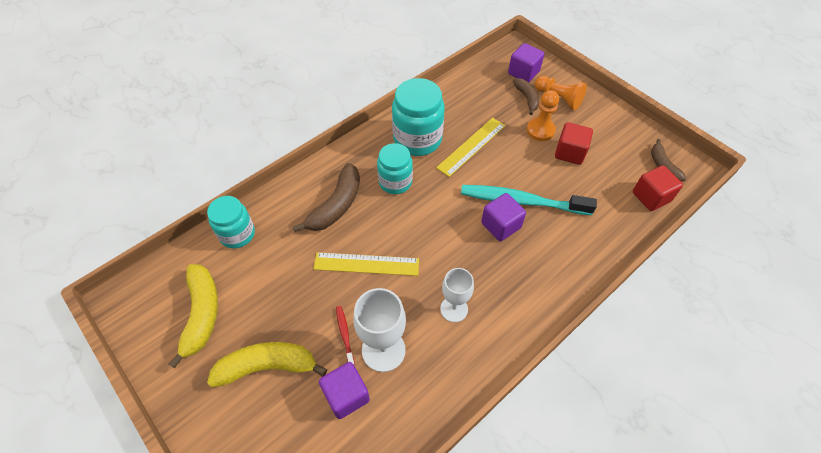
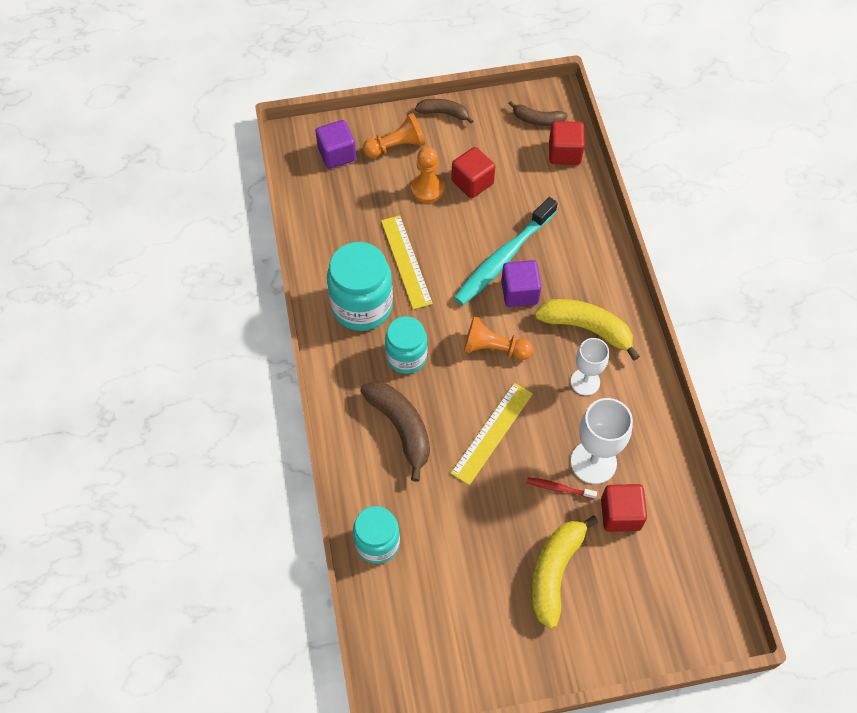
camera: 60 degrees left, 5 degrees up
(202, 314) = (460, 614): yellow banana -> yellow banana (586, 328)
(346, 395) = (620, 514): purple cube -> red cube
(439, 231) = (494, 348): none -> orange pawn
(527, 98) = (376, 174): brown banana -> brown banana (443, 113)

